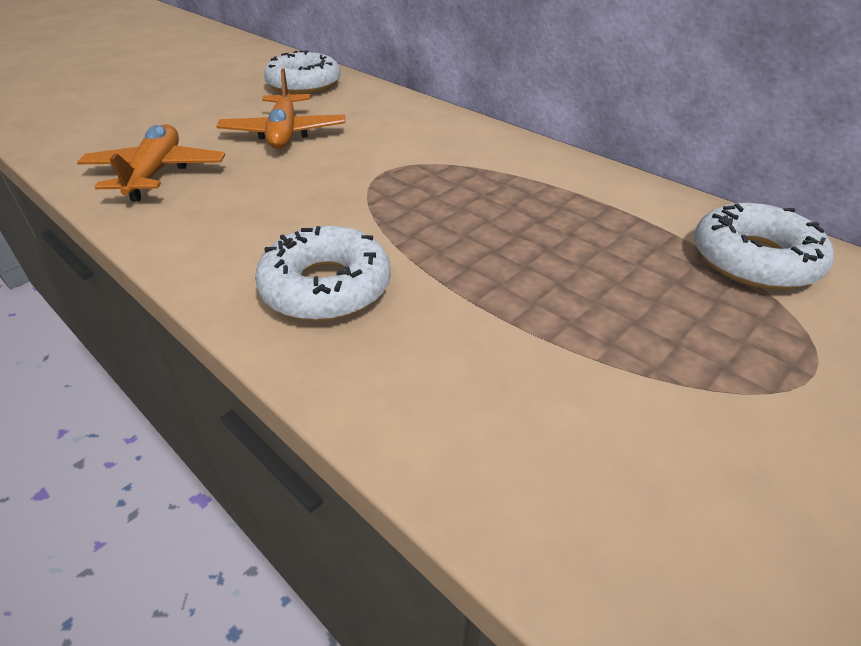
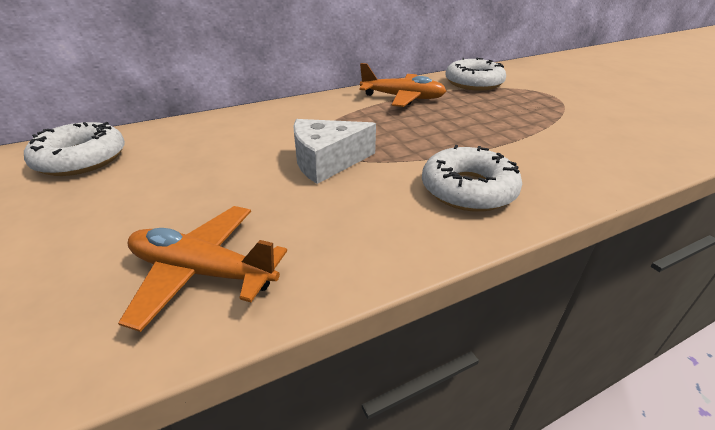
camera: 70 degrees left, 5 degrees down
(284, 133) = (193, 182): orange plane -> orange plane (402, 98)
(353, 184) = (327, 161): none -> white cheese

